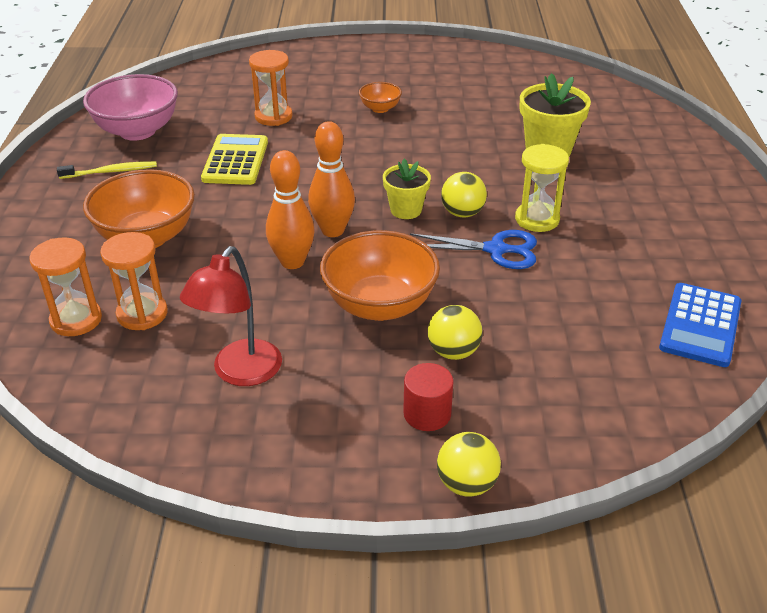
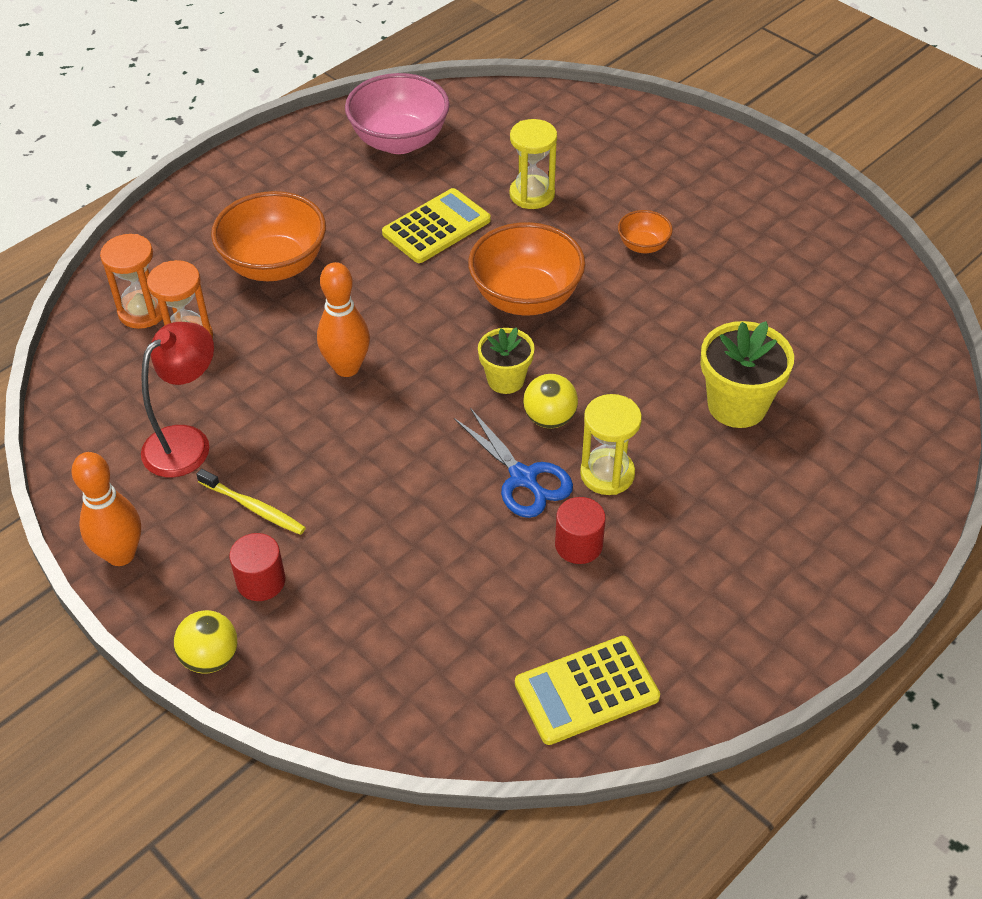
camera: 45 degrees right, 10 degrees up
(111, 172) = (328, 176): yellow toothbrush -> yellow toothbrush (254, 508)
(240, 373) = (187, 442): red lamp -> red lamp turned 150 degrees clockwise
(273, 116) = (532, 194): orange hourglass -> yellow hourglass
(333, 230) = (417, 358): orange bowling pin -> orange bowling pin (121, 554)
(380, 305) = (356, 459): orange bowl -> orange bowl (526, 298)
(453, 352) = (351, 546): yellow ball -> none
(579, 261) = (578, 545): none -> red cylinder
(700, 325) = (586, 690): blue calculator -> yellow calculator

